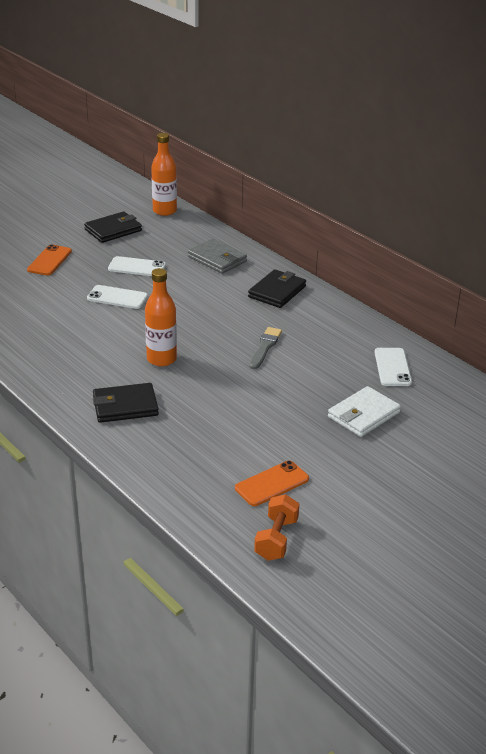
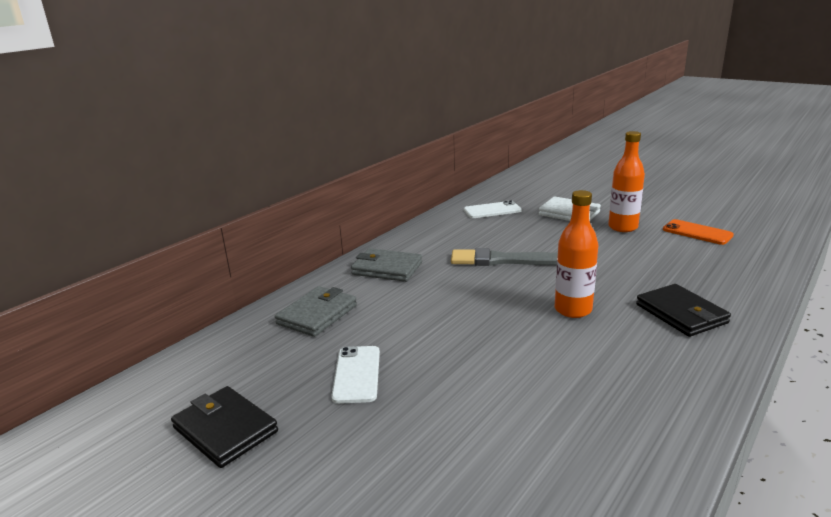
camera: 100 degrees left, 10 degrees down
(49, 260) = (358, 483): orange phone -> none
(117, 297) = (453, 372): white phone -> none
(164, 211) = (153, 387): orange bottle -> orange bottle (622, 227)
(265, 347) = (502, 260): grey brush -> grey brush, size x1.50
(276, 539) = (754, 224): orange dumbbell -> none
(277, 292) = (387, 268): black wallet -> grey wallet

